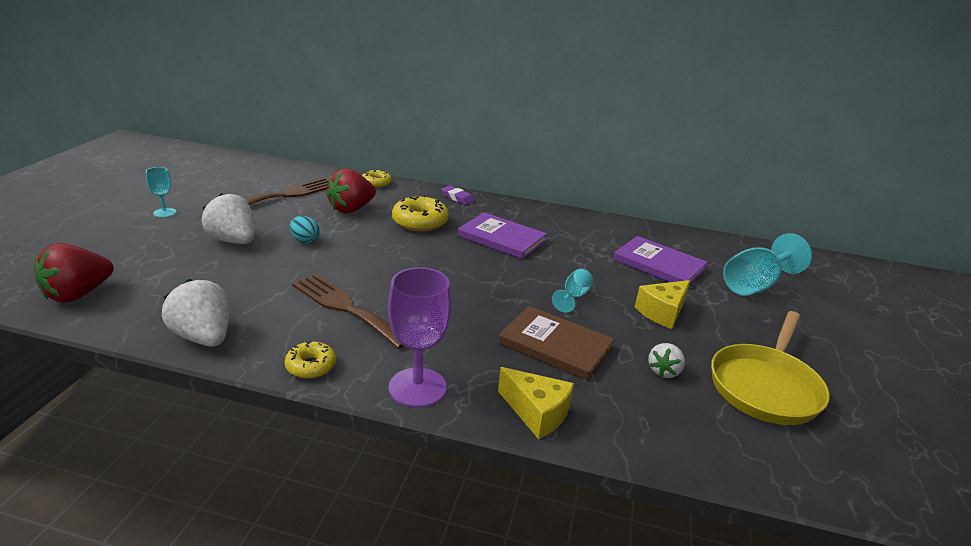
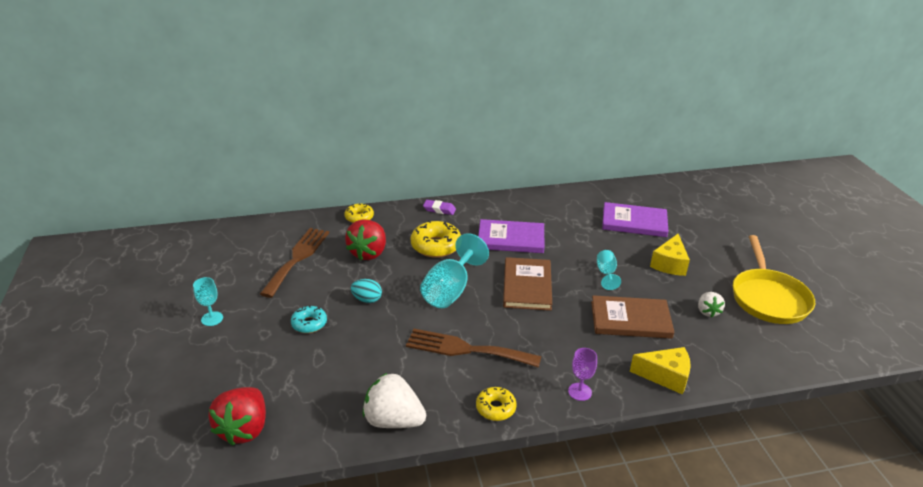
camera: 25 degrees left, 5 degrees up
(233, 241) = (309, 324): white strawberry -> turquoise donut
(417, 387) = (579, 392): purple goblet -> purple goblet, size x0.52
(472, 279) = (527, 286): none -> brown book
(755, 285) = (703, 217): turquoise goblet -> turquoise goblet (450, 290)

